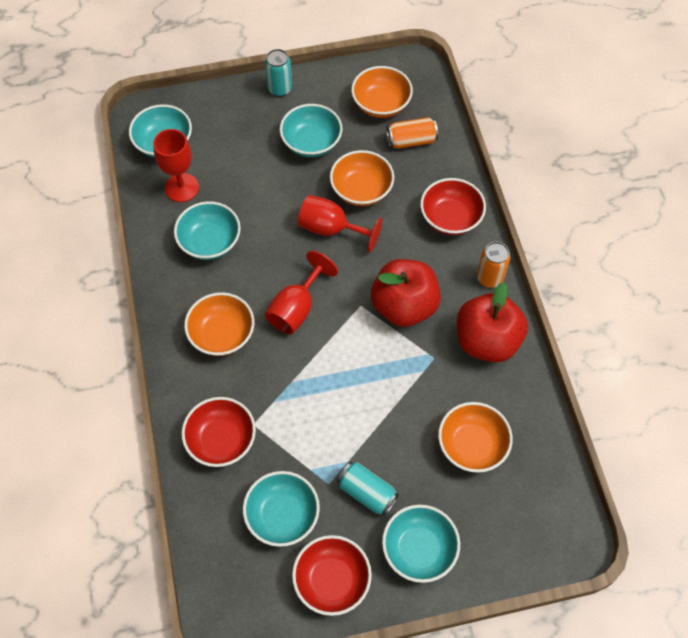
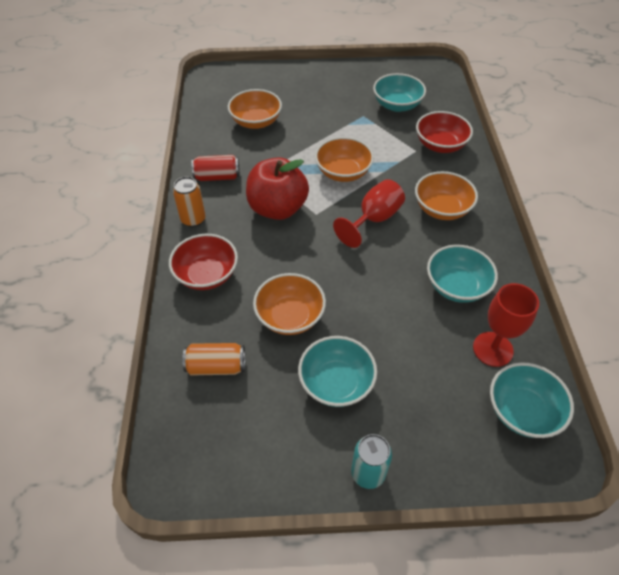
camera: 170 degrees left, 10 degrees down
(331, 229) = (330, 281): red goblet -> none
(332, 580) = (368, 77): red bowl -> none
(367, 492) = (337, 109): turquoise can -> none
(381, 104) = (237, 424): orange bowl -> orange bowl (343, 172)
(419, 549) = (310, 82): turquoise bowl -> none
(487, 341) = (217, 177): red apple -> red can

